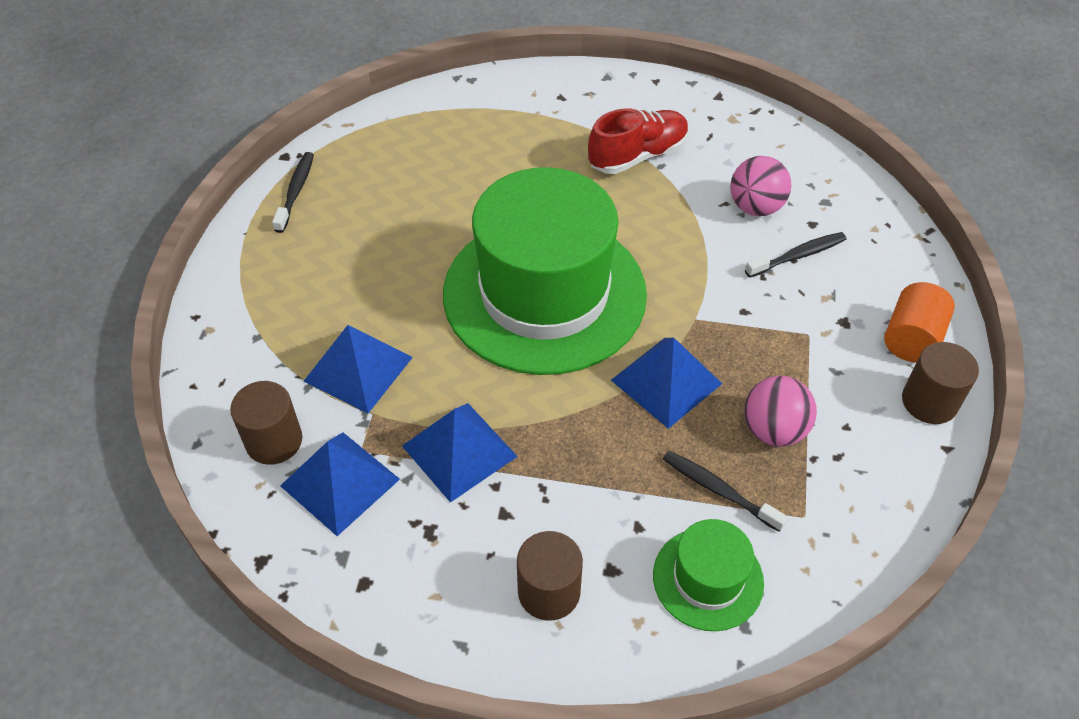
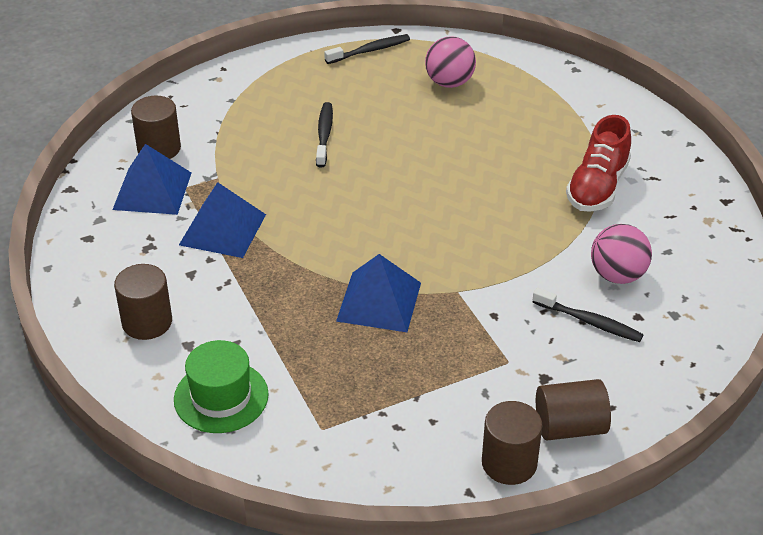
camera: 55 degrees right, 10 degrees down
(358, 369) = (247, 153): blue pyramid -> none
(544, 293) = (400, 204): green hat -> none
(637, 156) = (597, 187): red shoe -> red shoe turned 90 degrees clockwise
(718, 490) = (304, 371): black toothbrush -> black toothbrush (324, 134)
(773, 430) = (388, 379): pink ball -> pink ball (449, 83)
(911, 338) = (570, 427): orange cylinder -> brown cylinder

